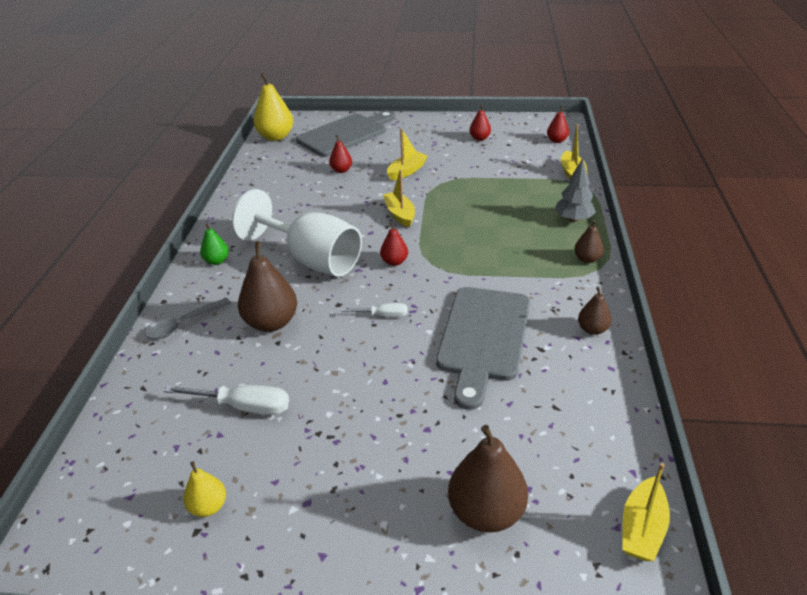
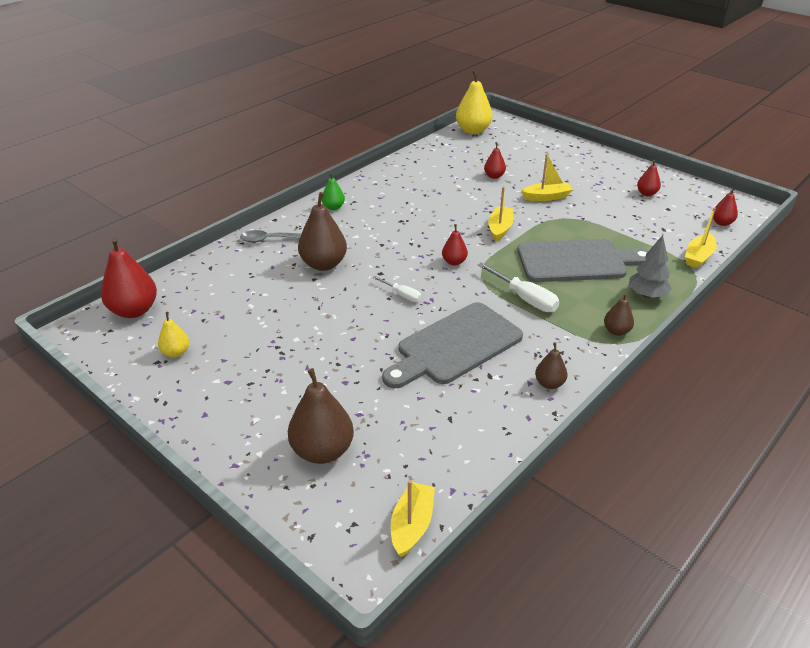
camera: 35 degrees right, 0 degrees up
(97, 488) = (134, 310): none -> red pear
(243, 406) = (252, 307): white screwdriver -> white screwdriver (525, 298)
(312, 259) = (397, 234): white goblet -> none
(345, 134) = (531, 148): grey cutting board -> grey cutting board (577, 261)
(642, 528) = (412, 525): yellow boat -> yellow boat turned 135 degrees clockwise

